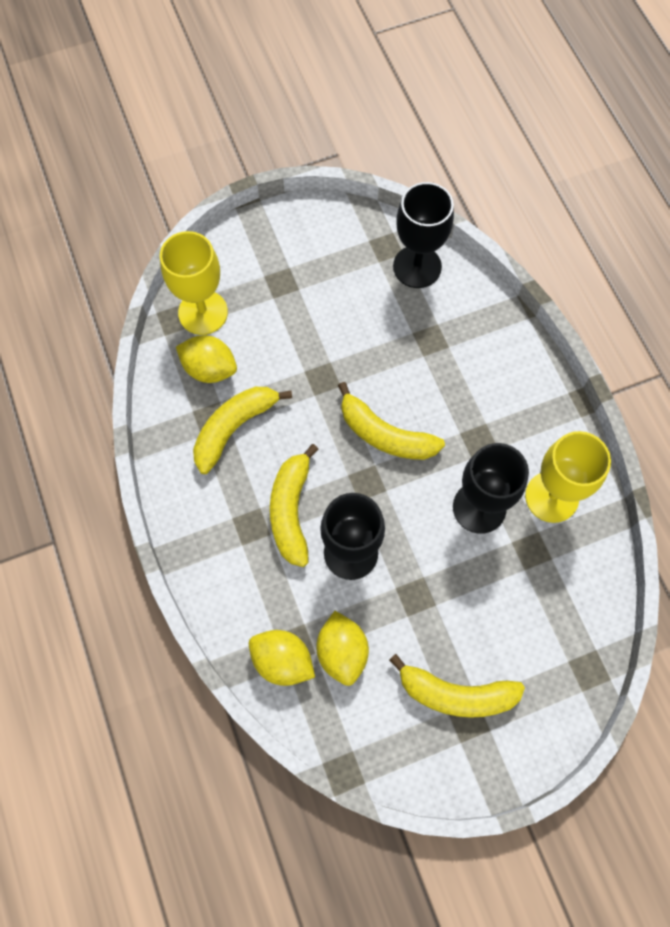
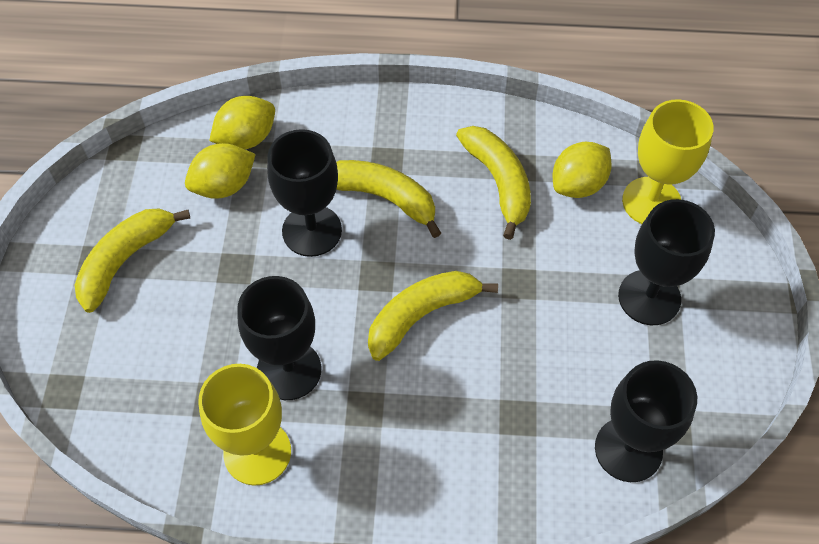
camera: 115 degrees right, 10 degrees down
(291, 289) = (649, 297): none -> black goblet
(342, 652) = (224, 186): yellow lemon -> yellow lemon turned 45 degrees counterclockwise

